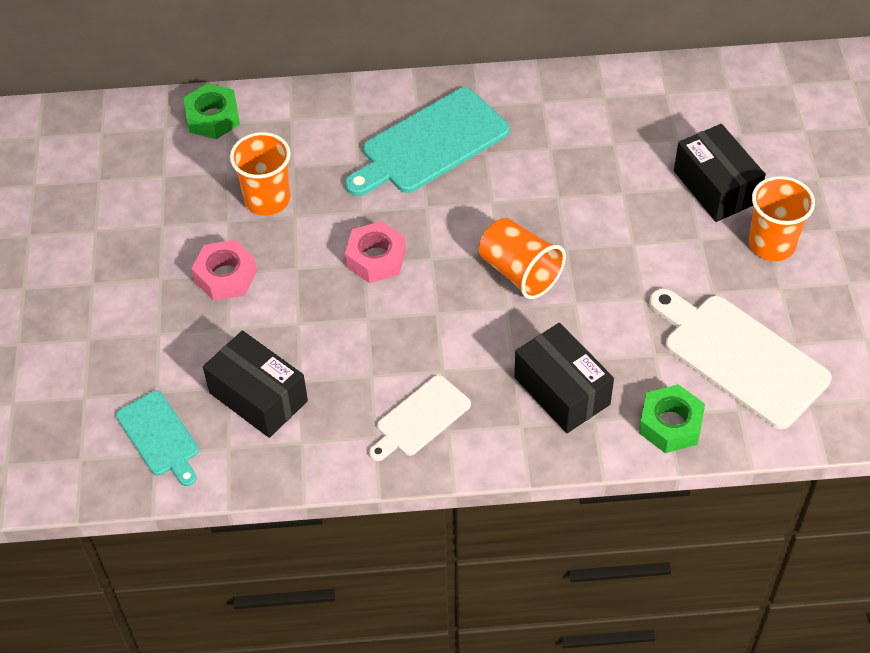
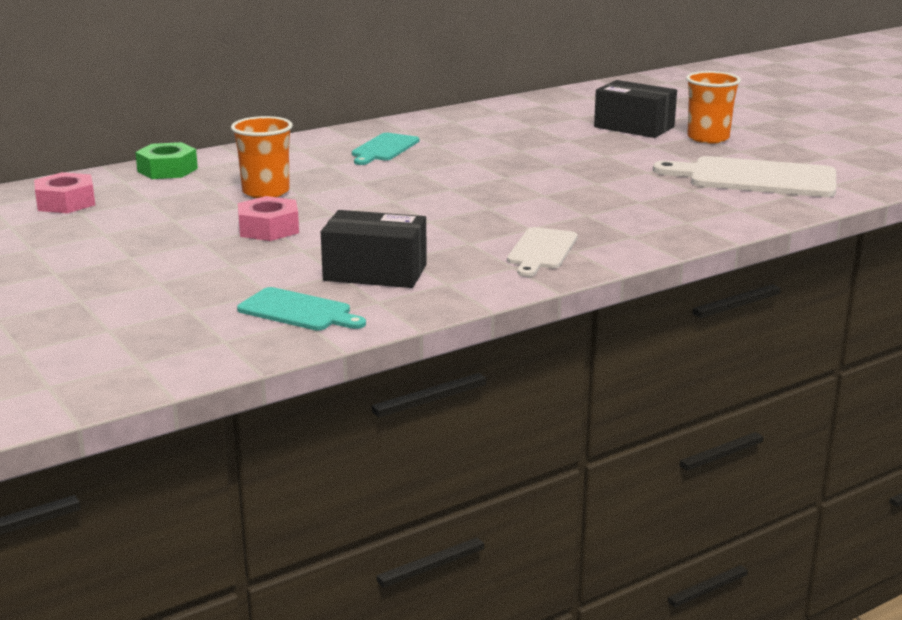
camera: 30 degrees left, 30 degrees down
(376, 258) = (401, 197): pink nut -> pink nut (66, 202)
(430, 144) = (384, 149): turquoise cutting board -> turquoise cutting board, size x0.58
(519, 272) = (533, 180): orange cup -> none
(562, 390) = (642, 216): black box -> none
(670, 424) = (748, 211): green nut -> none

